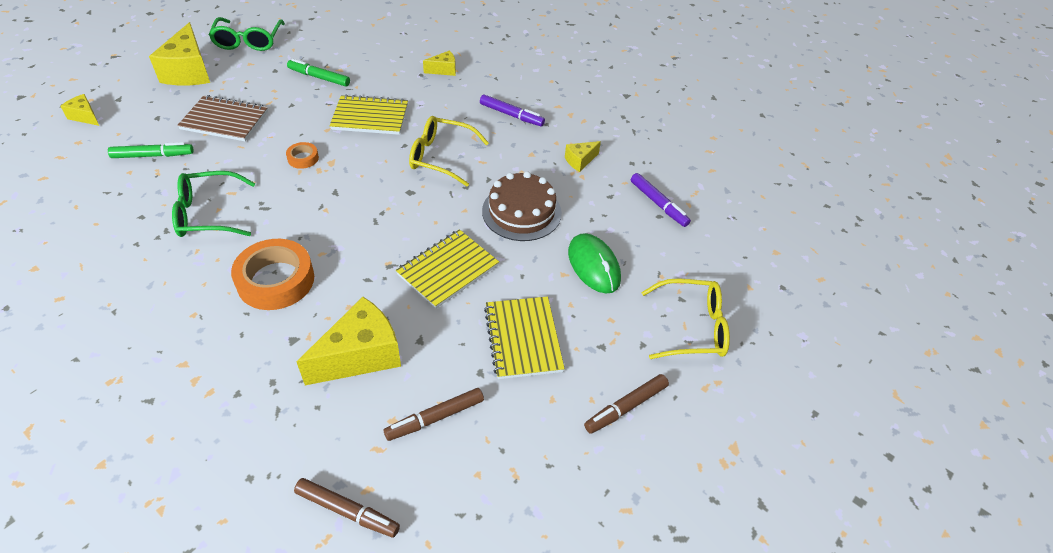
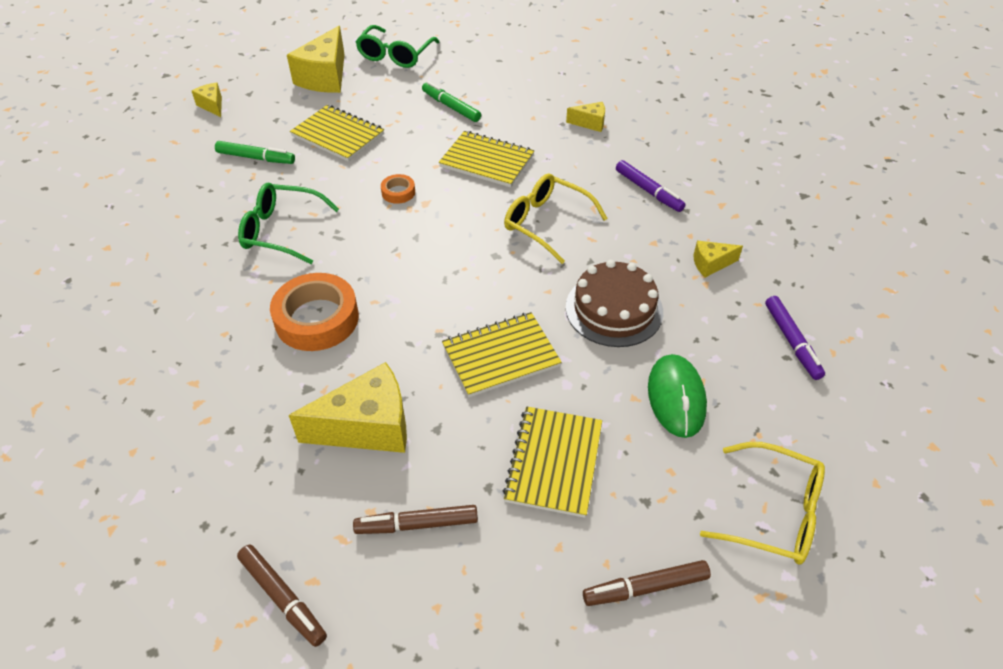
camera: 25 degrees right, 0 degrees up
(225, 120) = (338, 135): brown notebook -> yellow notebook

